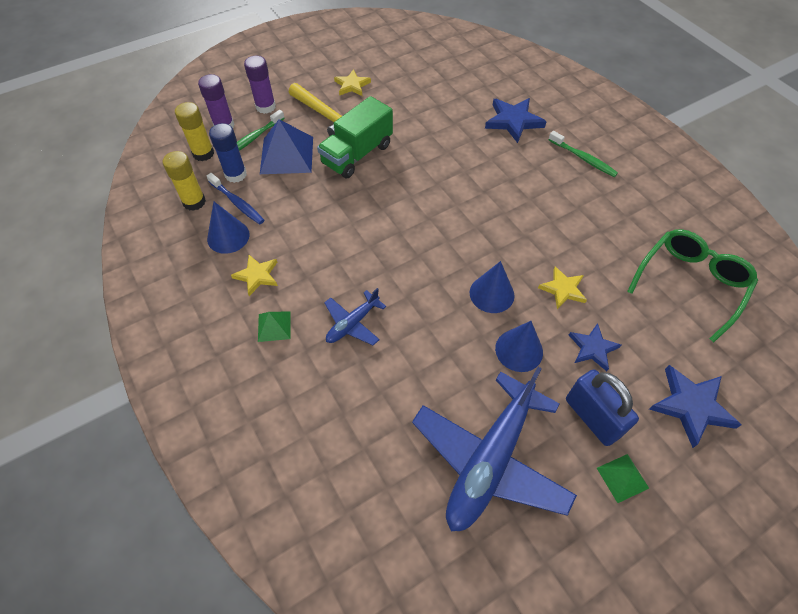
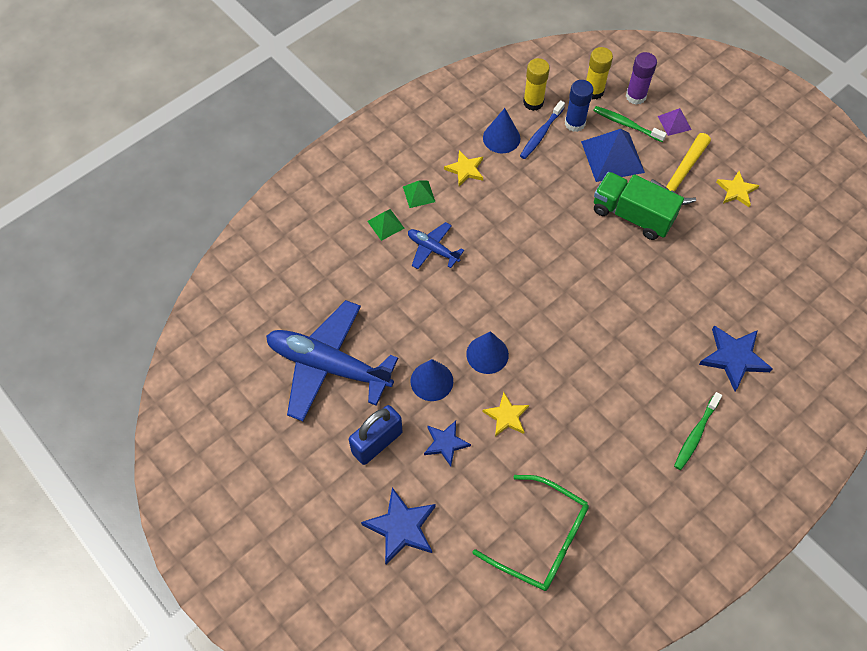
camera: 80 degrees right, 5 degrees up
(265, 107) = (674, 122): purple glue stick -> purple pyramid
(622, 477) = (327, 465): green pyramid -> green pyramid (385, 224)

